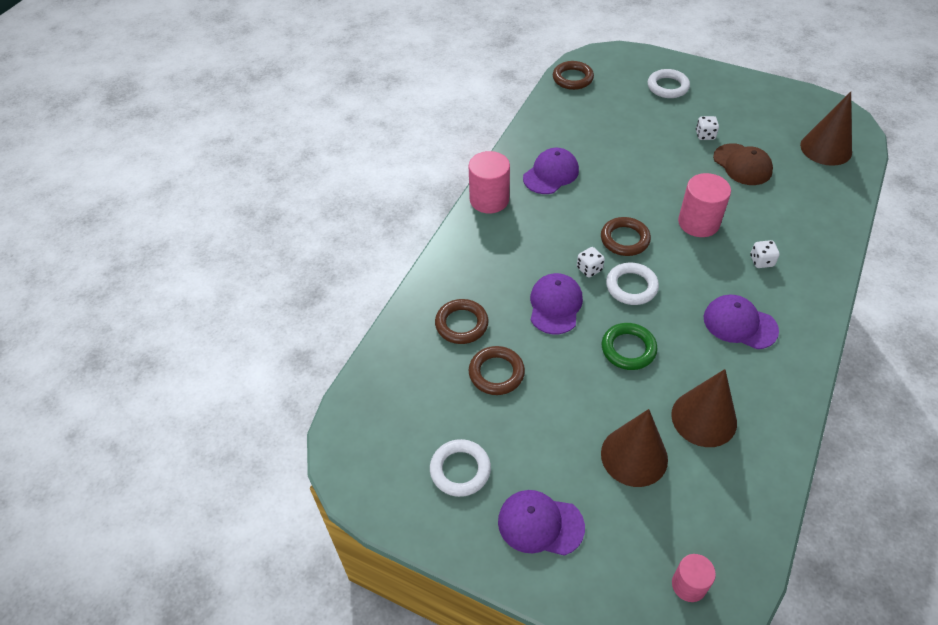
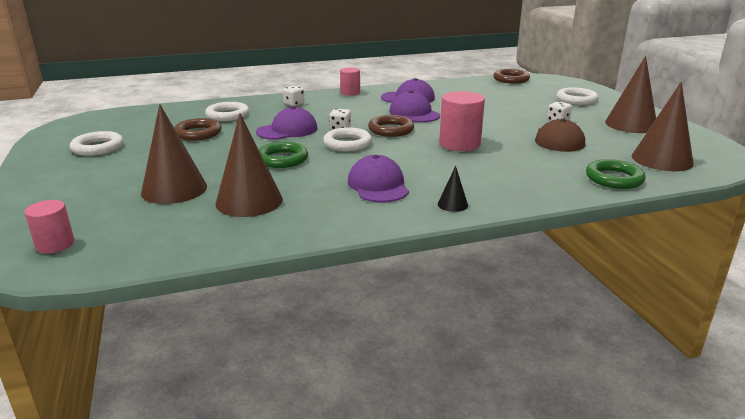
camera: 45 degrees right, 25 degrees down
(461, 324) = (227, 115): brown ring -> white ring
(489, 199) = (350, 92): pink cylinder -> pink cylinder, size x0.61
(540, 524) = (71, 180): purple cap -> purple cap (414, 113)
(749, 106) = (631, 124): none -> brown cone
(761, 261) = (466, 174): white dice -> white dice (294, 104)
(808, 306) = (452, 204): none -> black cone
(836, 196) = (614, 178): none -> green ring

